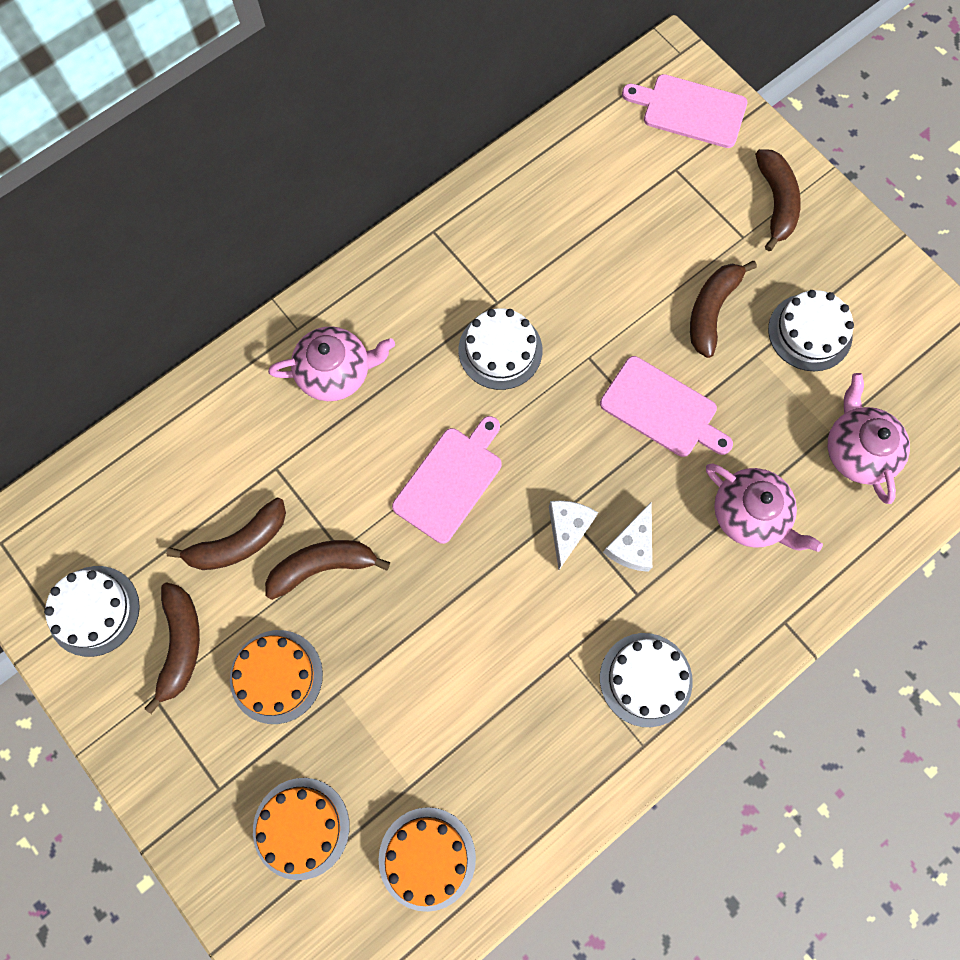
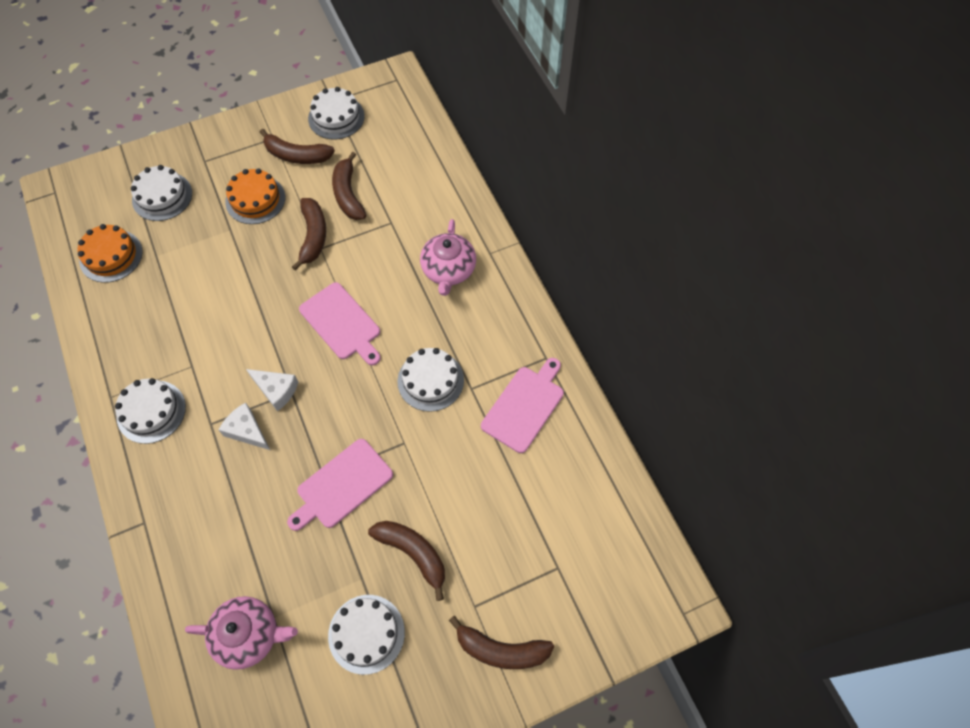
camera: 105 degrees right, 10 degrees down
(301, 828) = (162, 196): orange cake -> white cake
(690, 110) = (617, 602): pink cutting board -> pink cutting board (524, 406)
(750, 515) = (233, 525): pink teapot -> none

